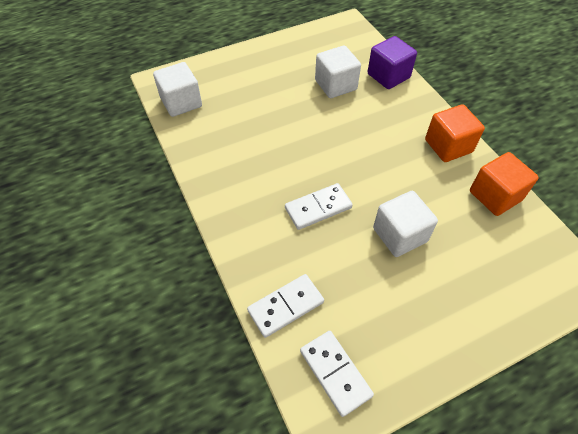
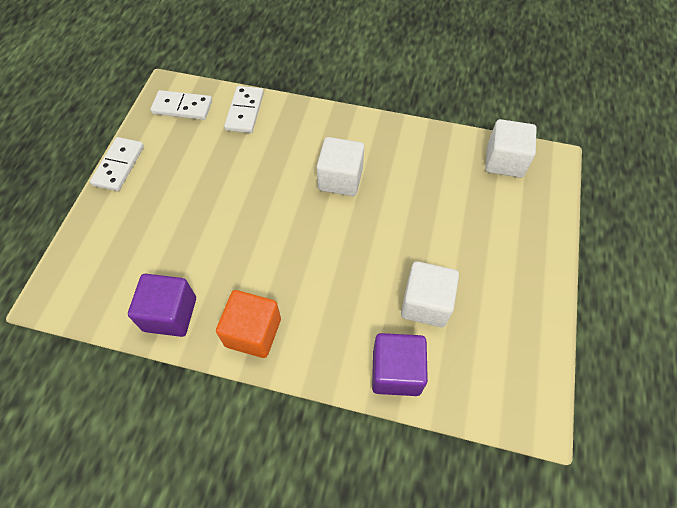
camera: 130 degrees right, 5 degrees up
(318, 208) = (296, 178): white domino -> white domino (119, 166)
(399, 235) = (218, 210): white cube -> white cube (340, 179)
(495, 196) = (170, 314): orange cube -> purple cube

